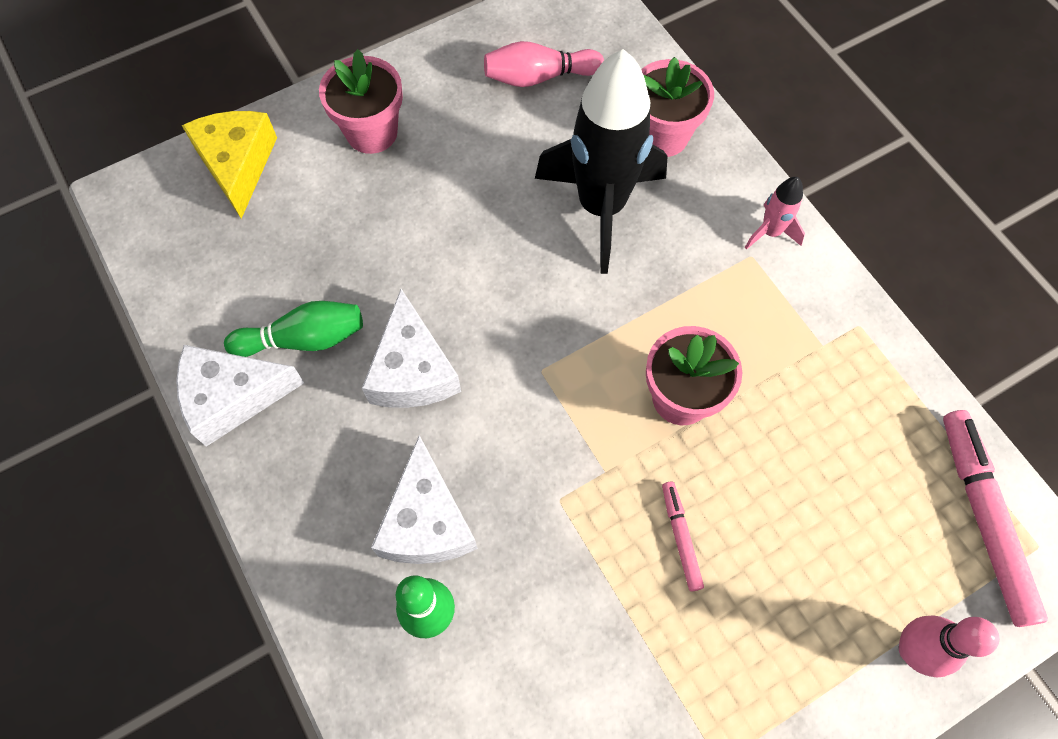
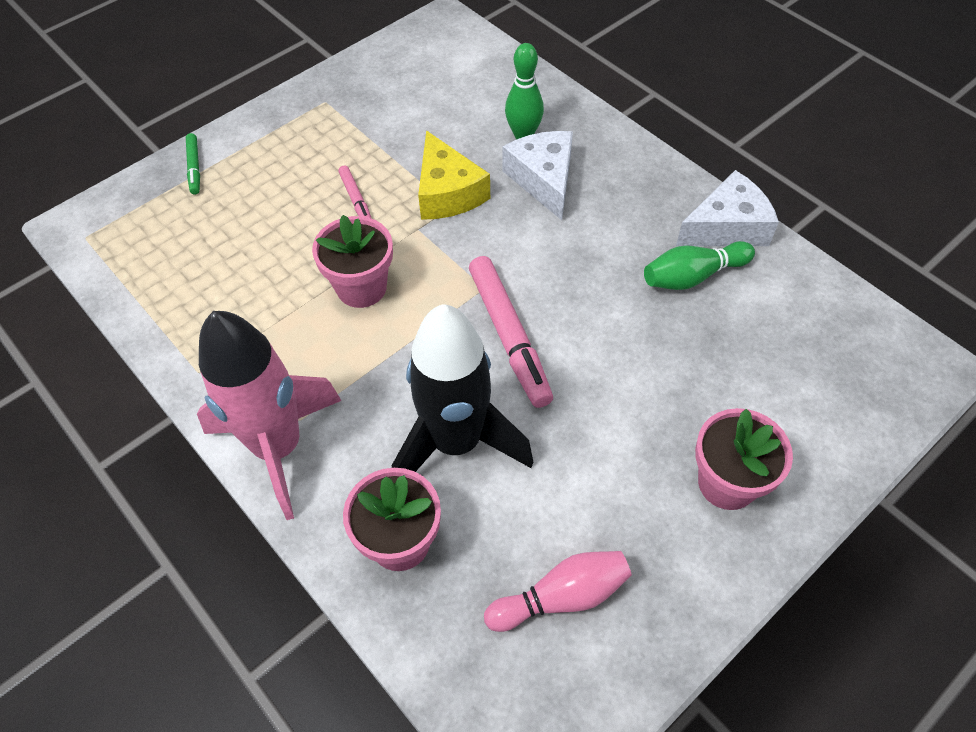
camera: 170 degrees right, 10 degrees down
(237, 165) = (846, 418): yellow cheese -> yellow cheese (447, 192)
(412, 370) = (591, 269): white cheese -> none
(770, 232) = (278, 447): pink rocket -> pink rocket, size x2.34
(912, 650) = (194, 168): pink bowling pin -> green marker
(983, 518) = (123, 247): pink marker -> pink marker (509, 336)

